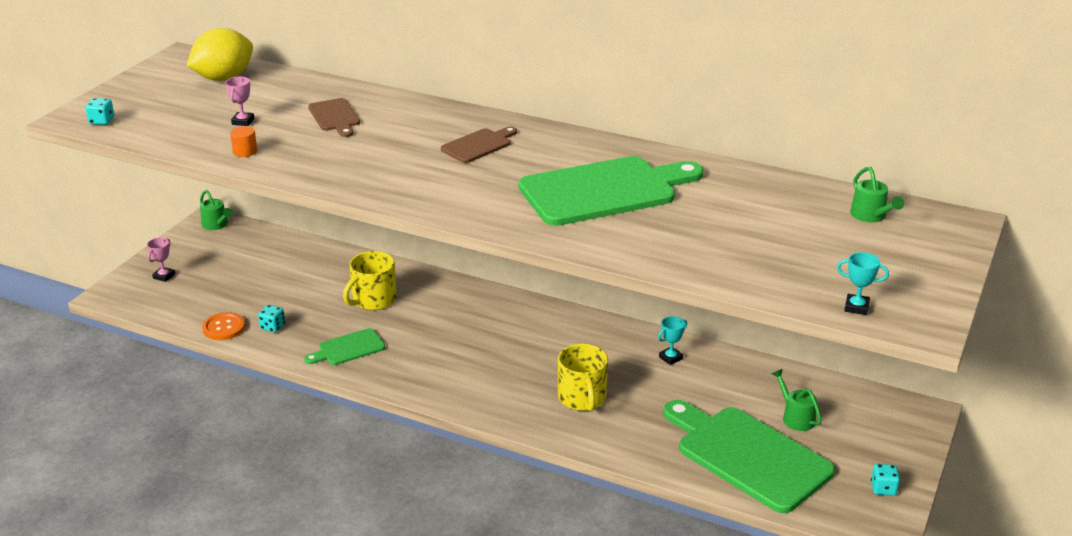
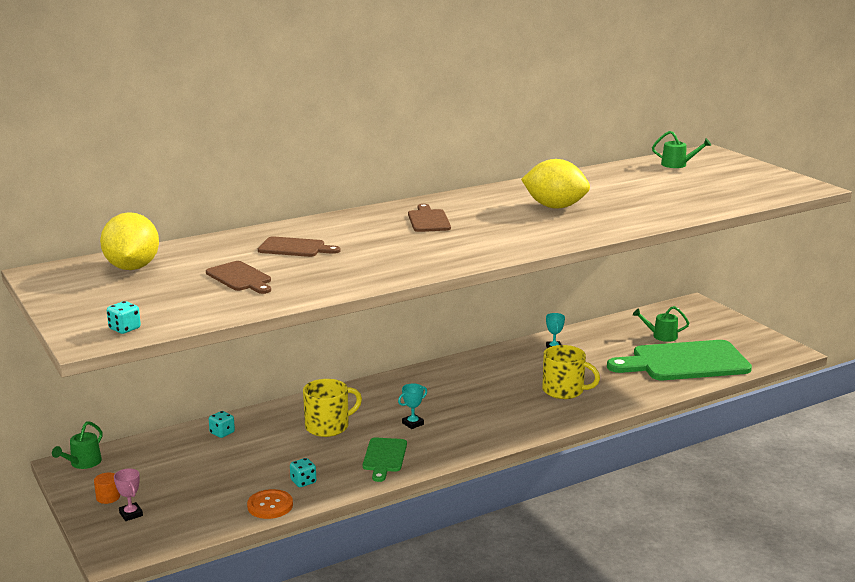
camera: 55 degrees left, 10 degrees down
(216, 225) = (83, 463): green watering can -> green watering can turned 120 degrees clockwise
(243, 121) = (240, 278): pink trophy -> brown cutting board
(245, 151) = (302, 288): orange cylinder -> orange cylinder (108, 497)
(373, 300) = (328, 426): yellow mug -> yellow mug turned 105 degrees counterclockwise
(604, 191) = (555, 207): green cutting board -> yellow lemon
(856, 307) = (777, 193): turquoise trophy -> turquoise trophy (413, 424)
(883, 488) = (753, 338): turquoise dice -> turquoise dice (222, 433)

